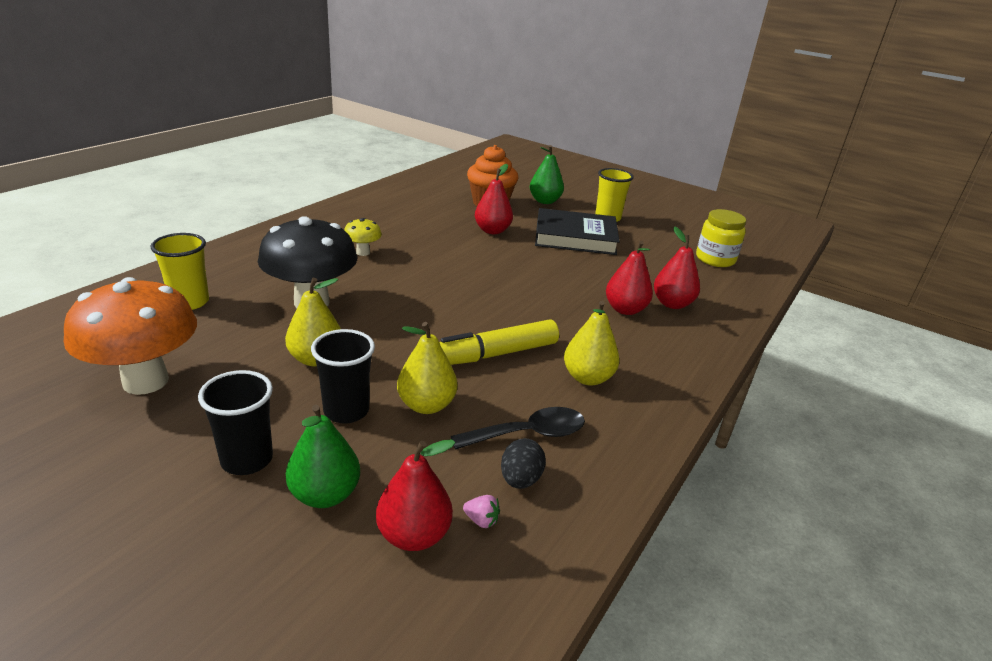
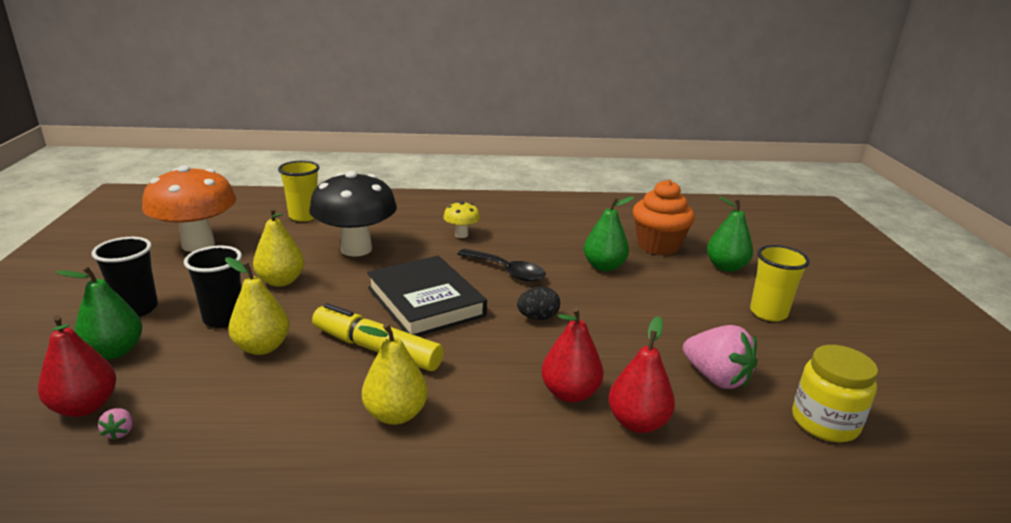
camera: 55 degrees right, 5 degrees down
(492, 231) = (604, 267): red pear -> green pear
(520, 479) = (190, 432): black egg -> black egg (537, 317)
(528, 434) = (264, 413): black spoon -> black spoon (507, 271)
(575, 237) = (679, 310): black book -> black book (425, 302)
(653, 263) = (716, 378): none -> pink strawberry

